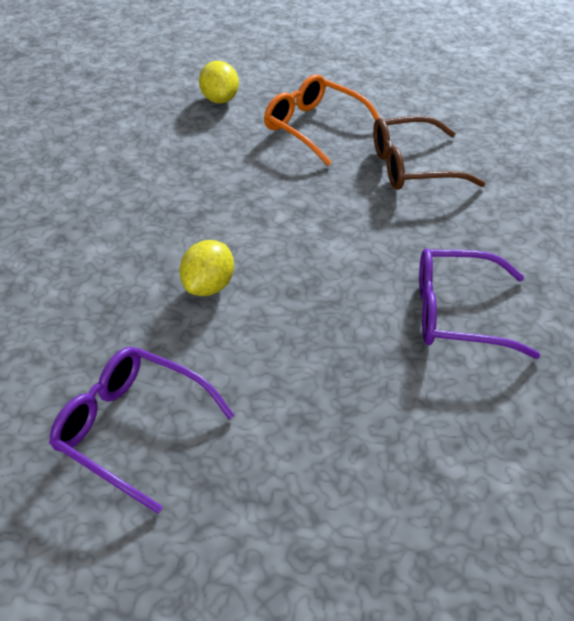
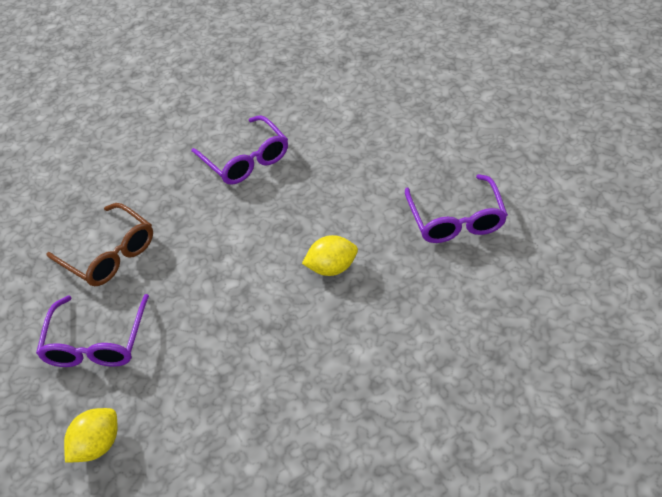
camera: 125 degrees left, 5 degrees up
(314, 127) = (96, 342): orange glasses -> purple glasses

